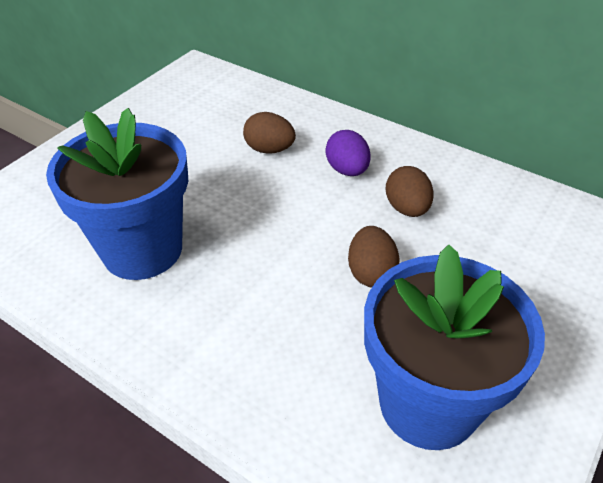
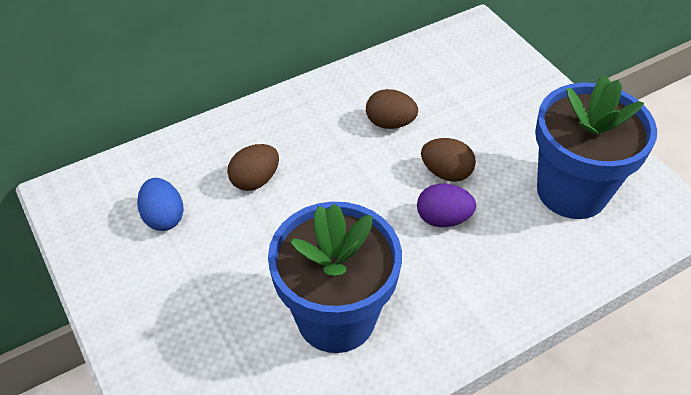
camera: 65 degrees left, 5 degrees up
(200, 118) = (163, 217): none -> blue egg
(347, 170) = (321, 139): purple egg -> purple egg (443, 219)

